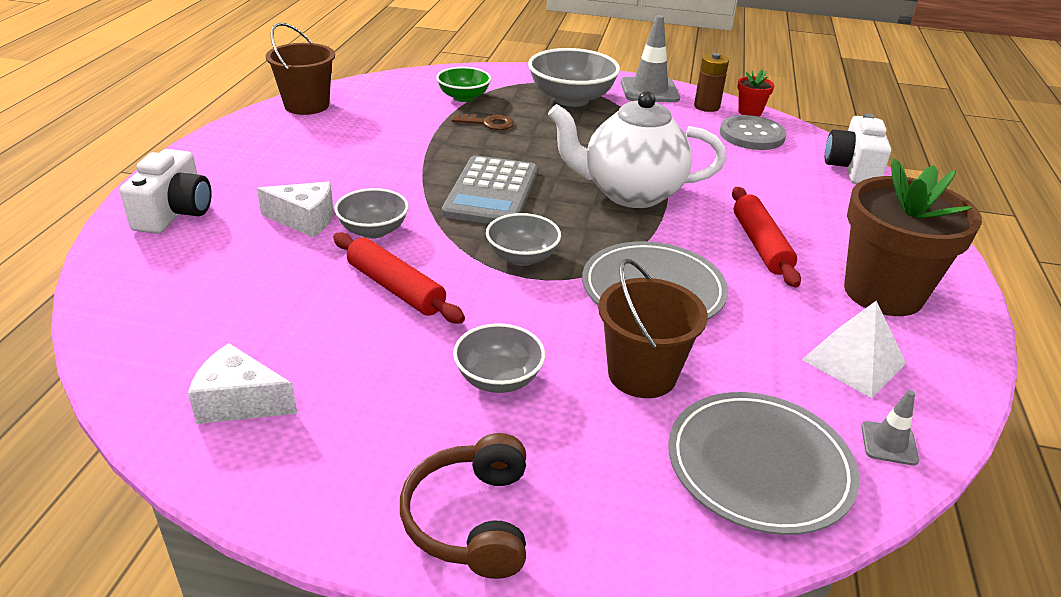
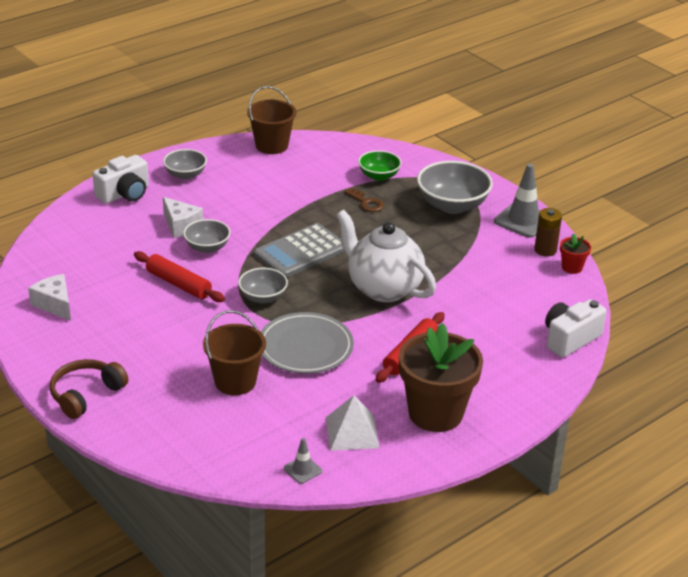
camera: 40 degrees right, 0 degrees up
(395, 288) = (178, 284): red rolling pin -> red rolling pin turned 45 degrees counterclockwise
(498, 379) = (168, 349): grey bowl -> grey bowl (185, 175)
(752, 135) = (539, 285): grey button -> none
(759, 466) = (227, 443): grey plate -> none

